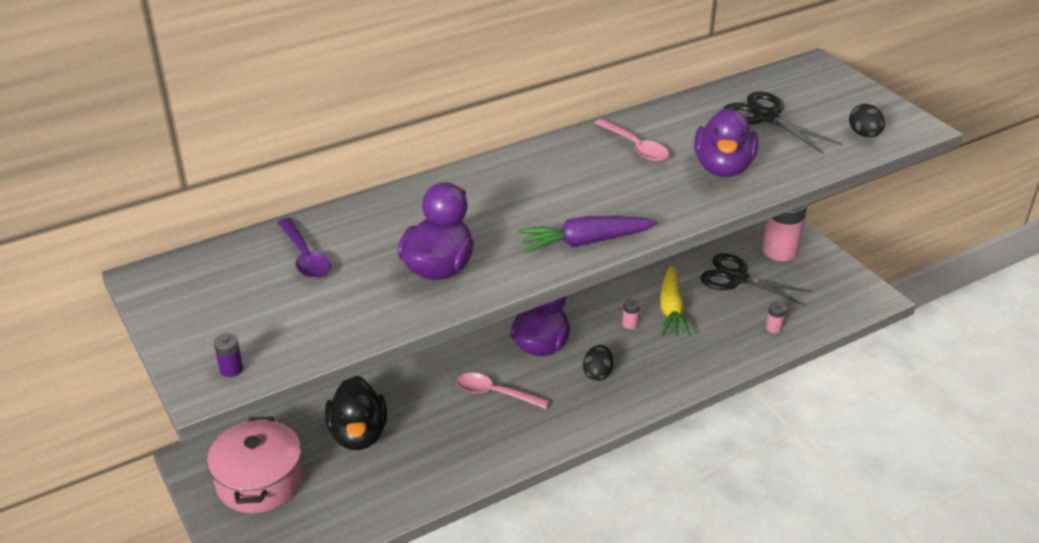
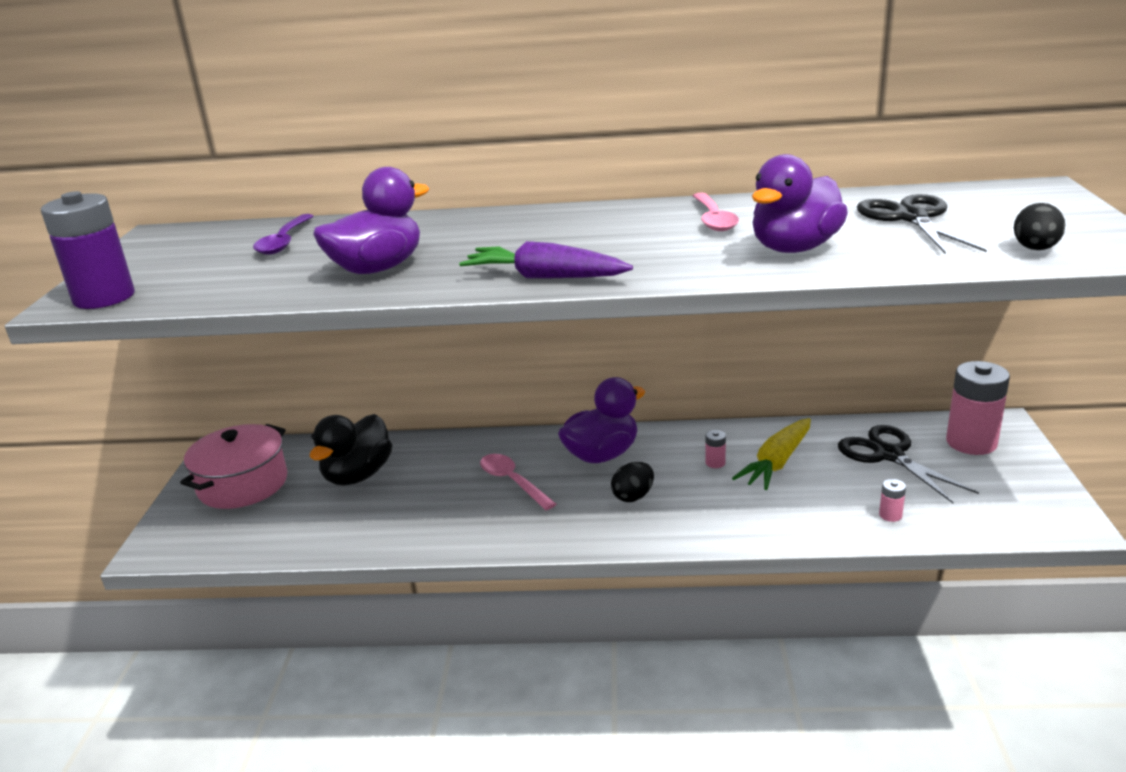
camera: 35 degrees right, 10 degrees down
(231, 369) = (104, 297): purple battery -> purple battery, size x2.41

